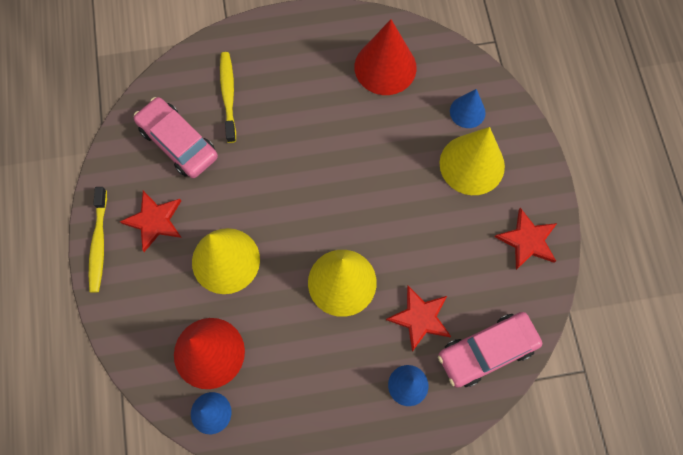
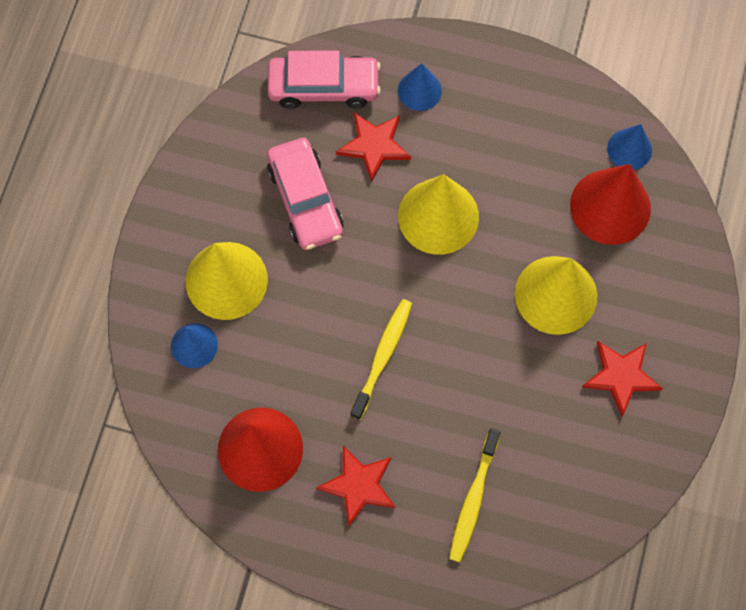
camera: 155 degrees left, 0 degrees up
(99, 243) = (694, 378): yellow toothbrush -> yellow toothbrush (382, 357)
(178, 143) = (559, 463): pink car -> pink car (305, 200)
(527, 240) = (216, 172): red star -> red star (358, 485)

